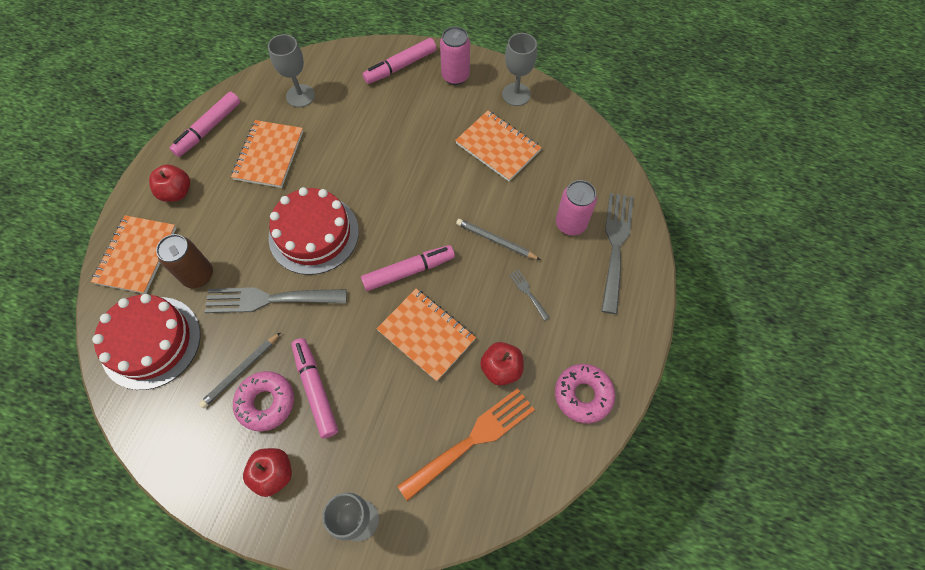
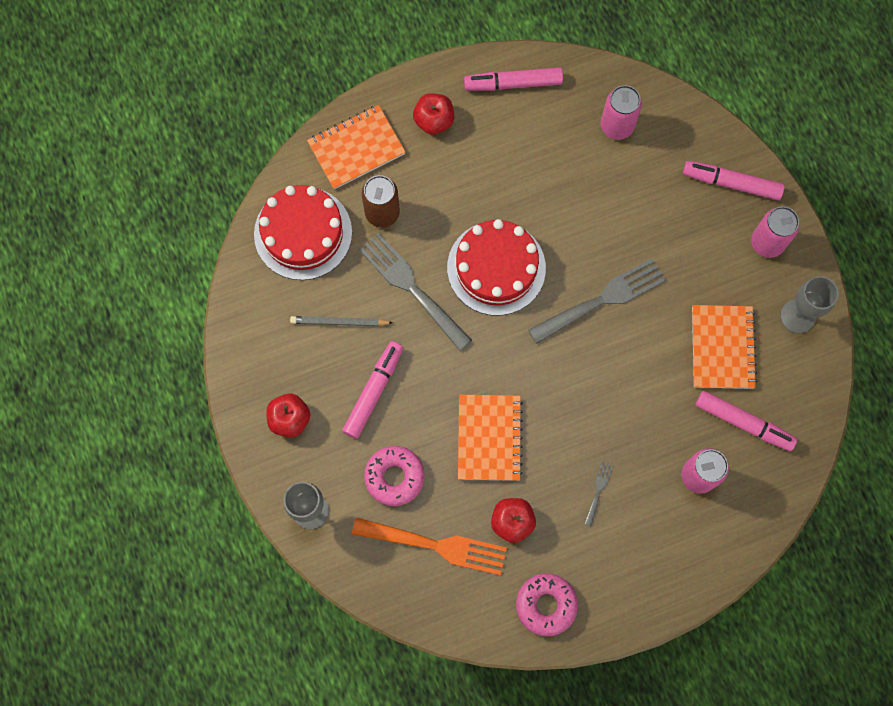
camera: 50 degrees right, 10 degrees up
(266, 402) = (333, 364): pink donut -> pink donut (394, 477)
(269, 155) = (534, 159): orange notebook -> none
(300, 96) = (616, 126): grey goblet -> pink can
(409, 271) = (531, 375): pink marker -> pink marker (743, 423)
(496, 241) = (624, 424): grey pencil -> none
(616, 246) = (711, 532): grey fork -> grey fork (602, 300)

